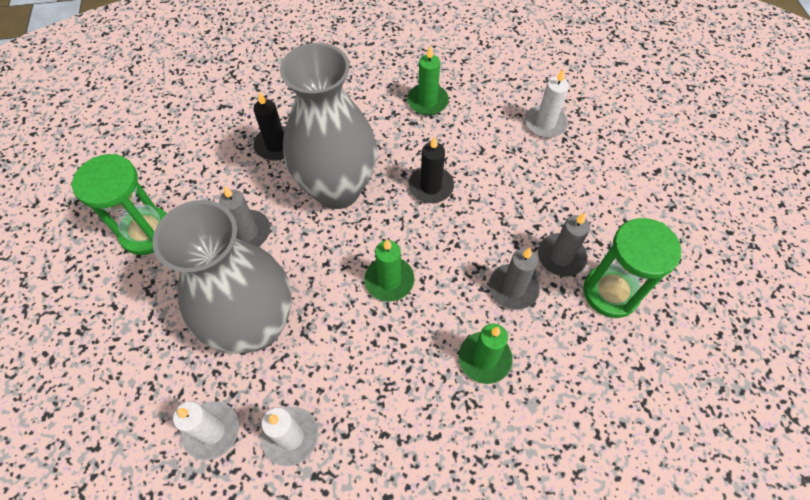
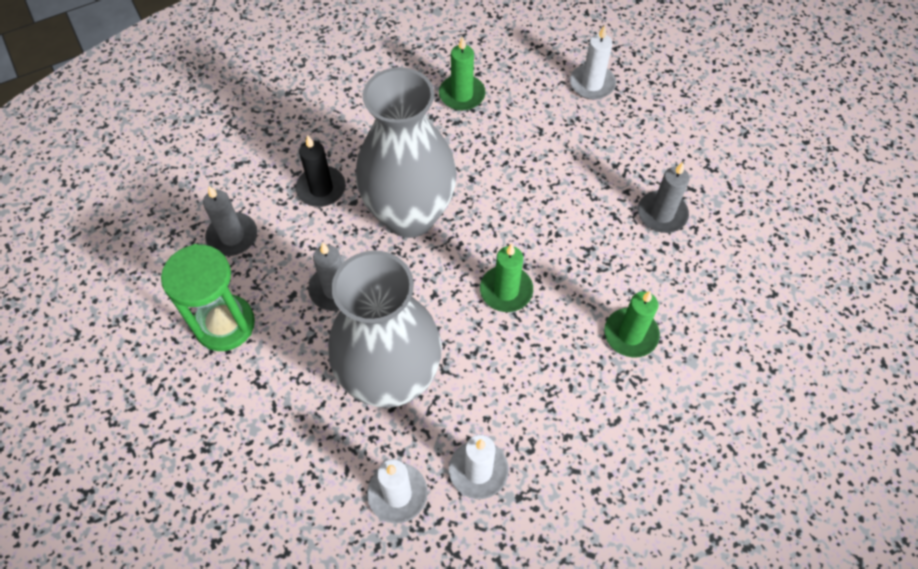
camera: 20 degrees left, 0 degrees up
(430, 186) = (505, 183): black candle -> none
(513, 288) = (629, 259): grey candle -> grey candle (232, 236)
(610, 292) = (721, 233): green hourglass -> none

